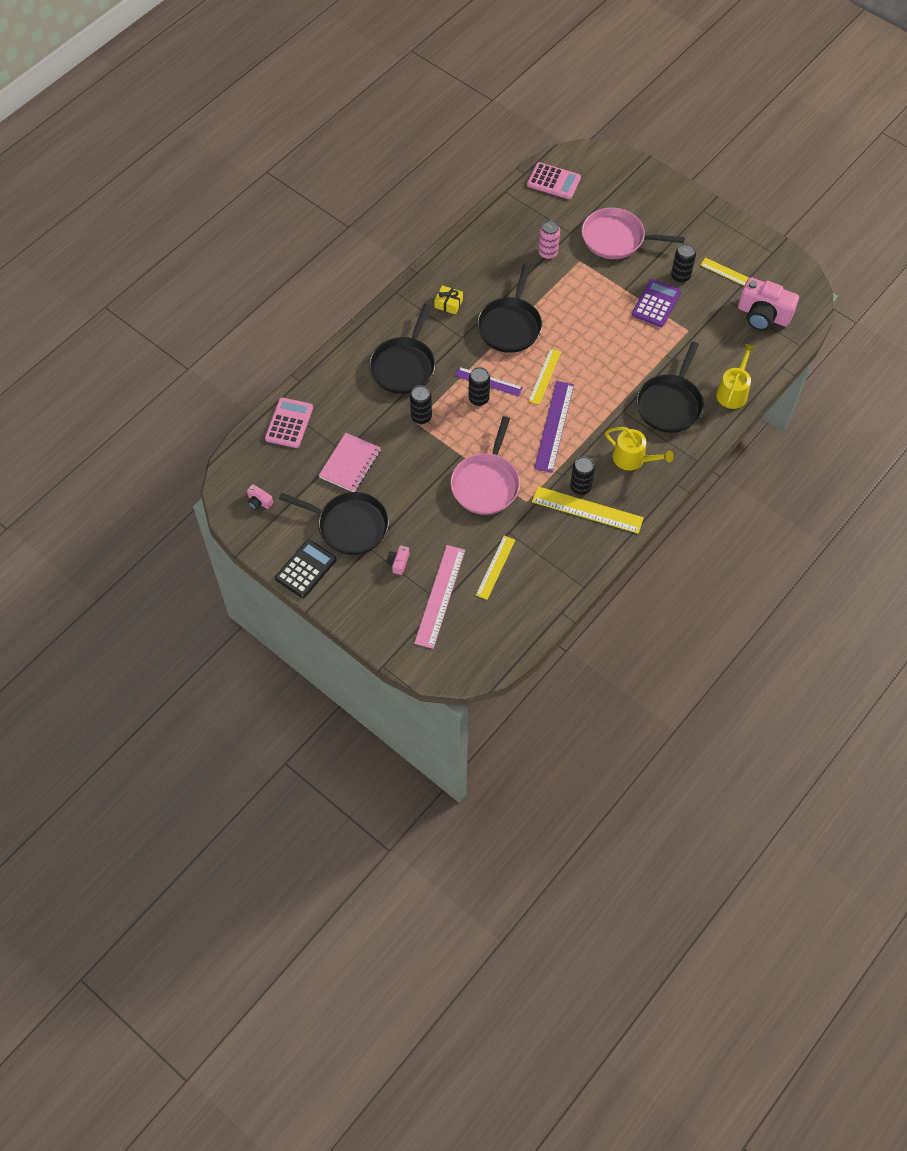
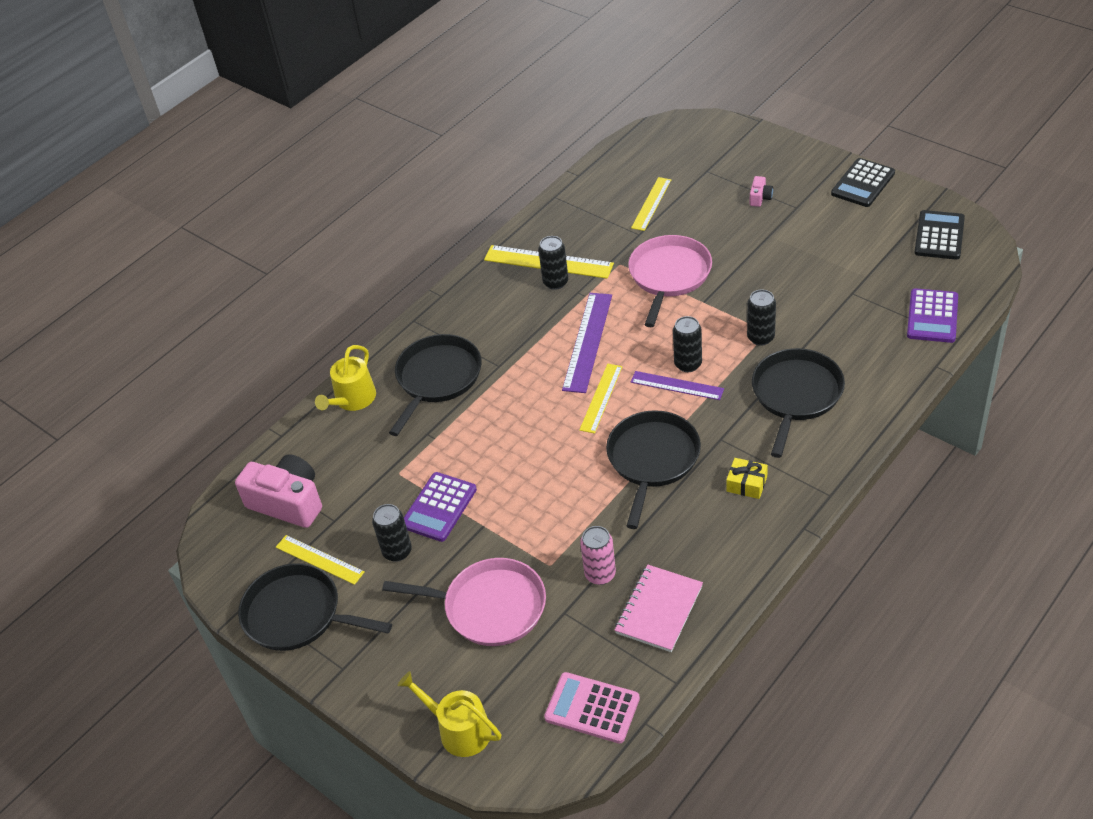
camera: 175 degrees left, 15 degrees down
(259, 501) = (939, 236): pink camera -> black calculator
(289, 423) = (932, 316): pink calculator -> purple calculator
(349, 526) = (824, 224): black pan -> black pan (297, 614)
(350, 464) = (840, 281): pink notebook -> pink notebook (659, 610)
(440, 596) = (709, 176): pink ruler -> none
(633, 459) = (491, 315): yellow watering can -> yellow watering can (459, 730)

